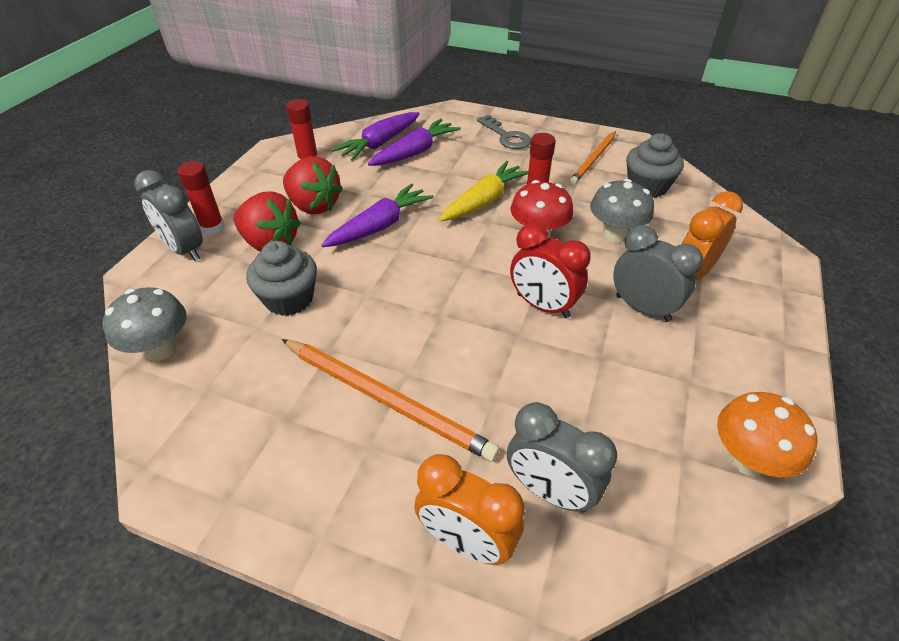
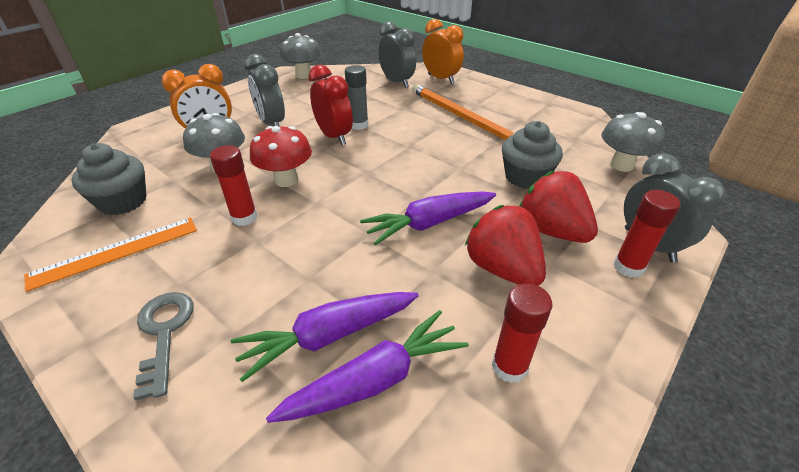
camera: 160 degrees left, 5 degrees down
(484, 201) = (301, 226): yellow carrot -> none
(529, 337) = (358, 125): none -> grey glue stick
(593, 159) = (116, 252): orange pencil -> orange ruler
(746, 460) = (303, 75): orange mushroom -> grey mushroom

